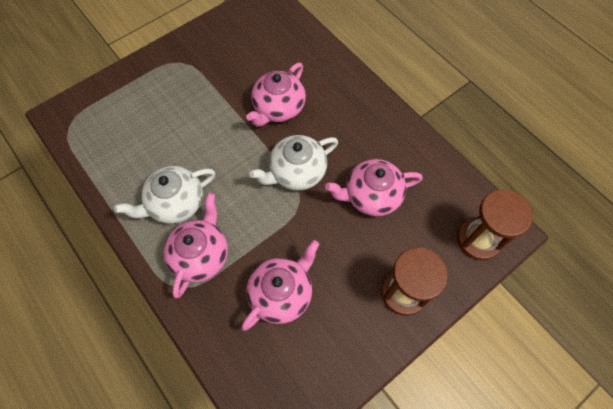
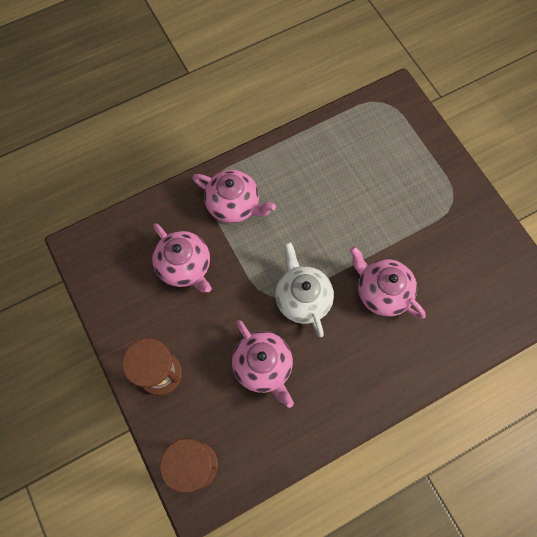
camera: 100 degrees right, 5 degrees up
(175, 203) = (287, 187): white teapot -> none
(371, 196) = (263, 366): pink teapot -> pink teapot turned 150 degrees clockwise

